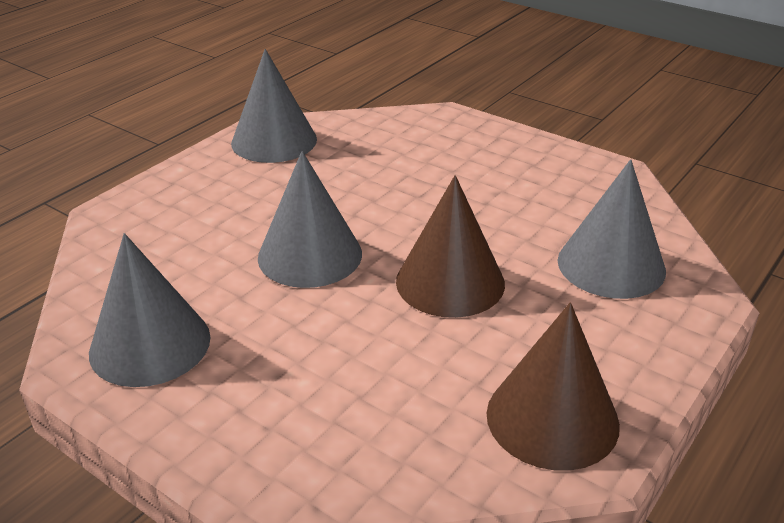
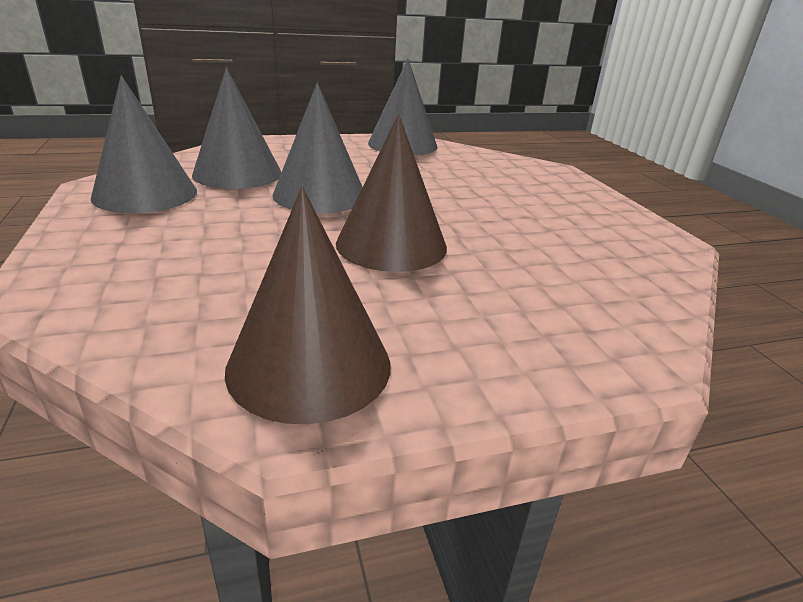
camera: 35 degrees right, 5 degrees down
(611, 265) = (562, 294): grey cone -> grey cone (237, 173)

